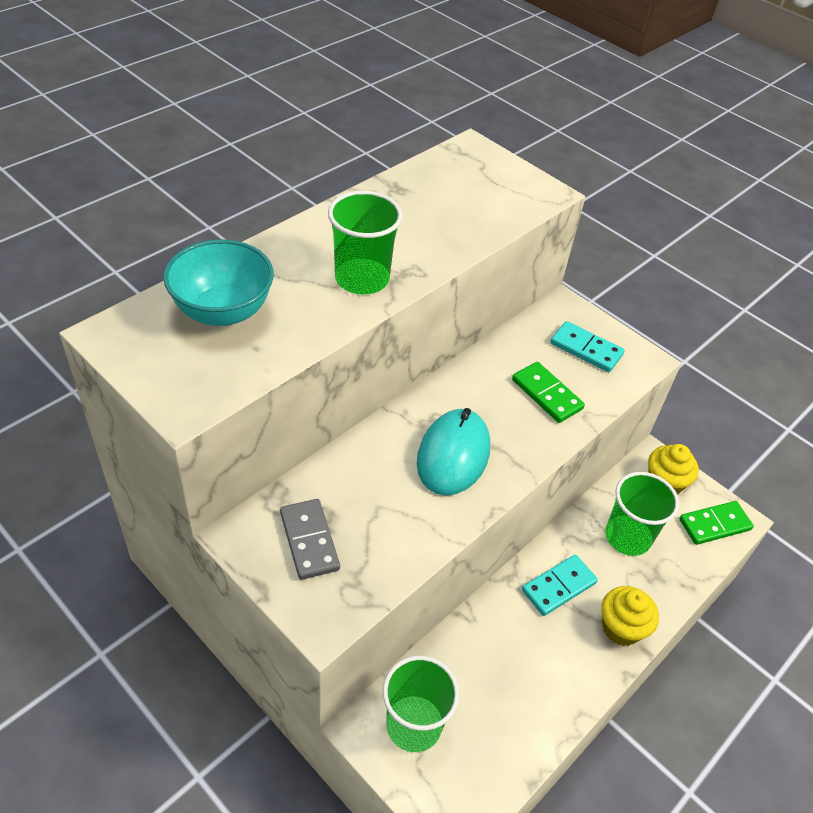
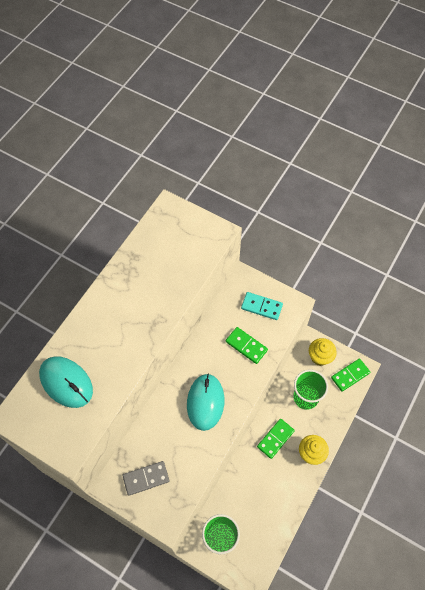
camera: 10 degrees left, 15 degrees up
(223, 311) = (66, 383): turquoise bowl -> turquoise mouse
(309, 541) = (146, 478): grey domino -> grey domino turned 75 degrees counterclockwise
(362, 279) = (133, 335): green cup -> none
(559, 587) = (275, 439): turquoise domino -> green domino

